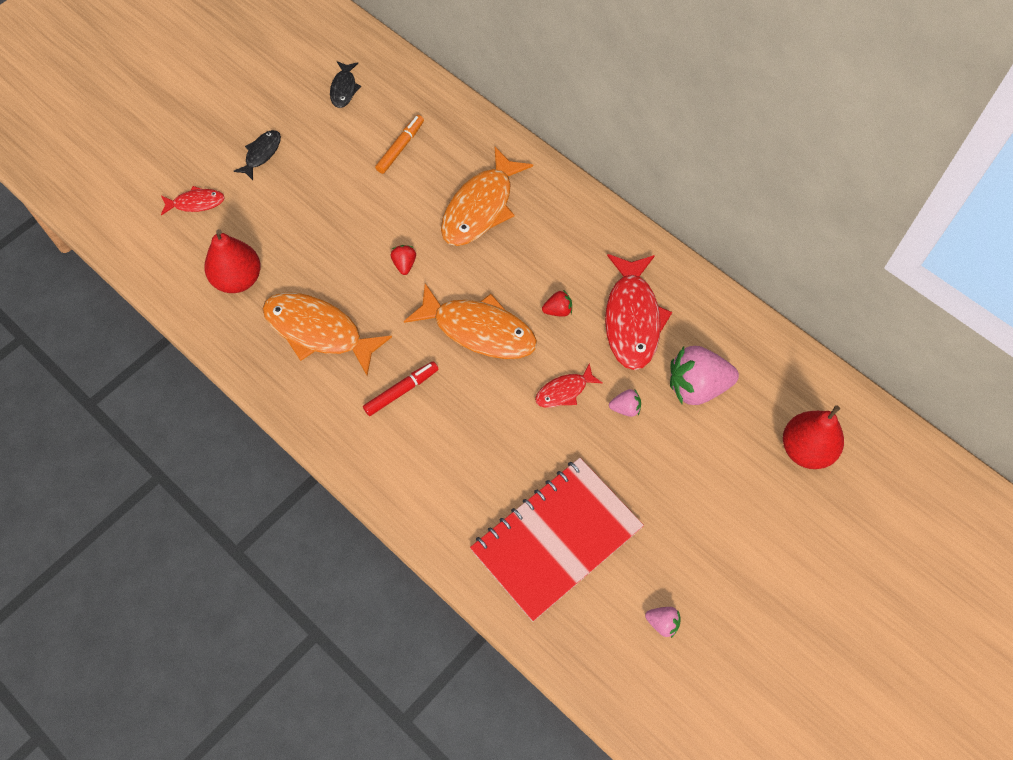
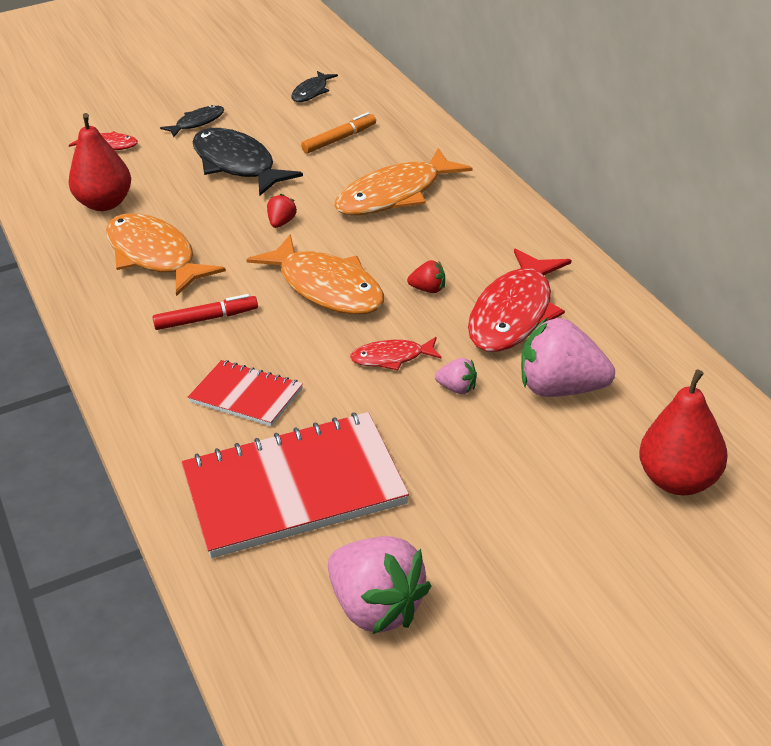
camera: 25 degrees right, 25 degrees down
(328, 201) = (237, 164): none -> black fish
(475, 462) = (246, 395): none -> red notebook
(662, 623) = (377, 608): pink strawberry -> pink strawberry, size x2.16

